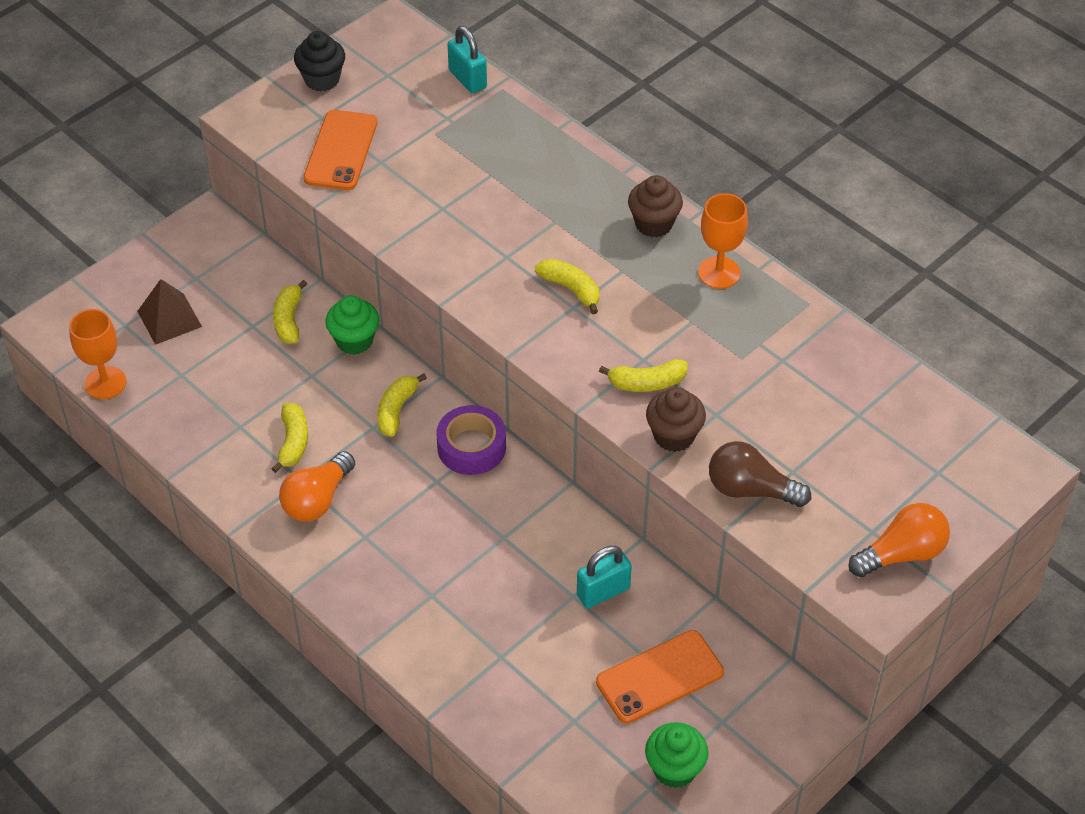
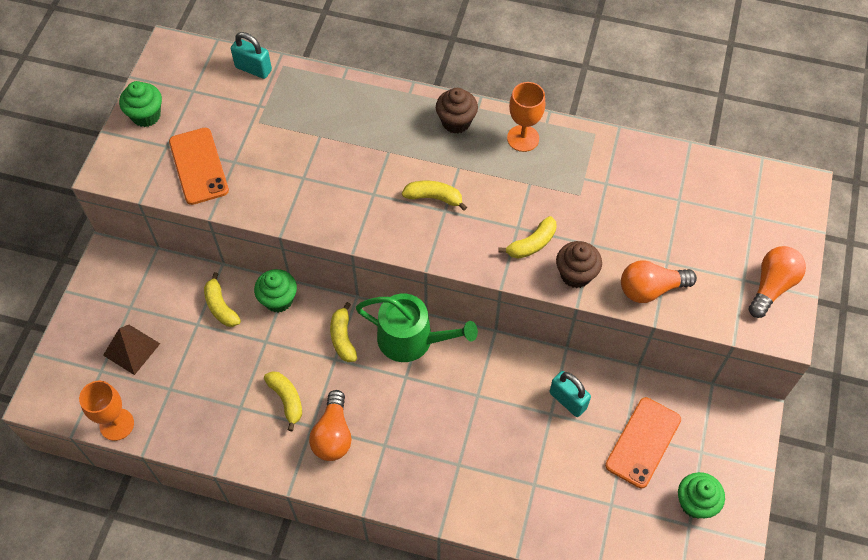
camera: 30 degrees left, 10 degrees up
(322, 79) = (146, 115): black cupcake -> green cupcake
(471, 447) = (412, 339): purple tape -> green watering can
(603, 592) = (568, 400): turquoise padlock -> turquoise padlock turned 75 degrees counterclockwise
(751, 490) = (650, 289): brown light bulb -> orange light bulb

